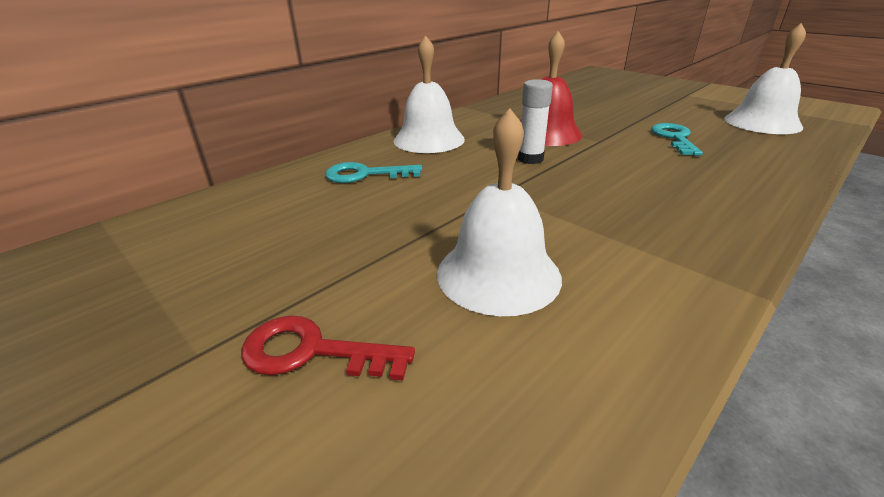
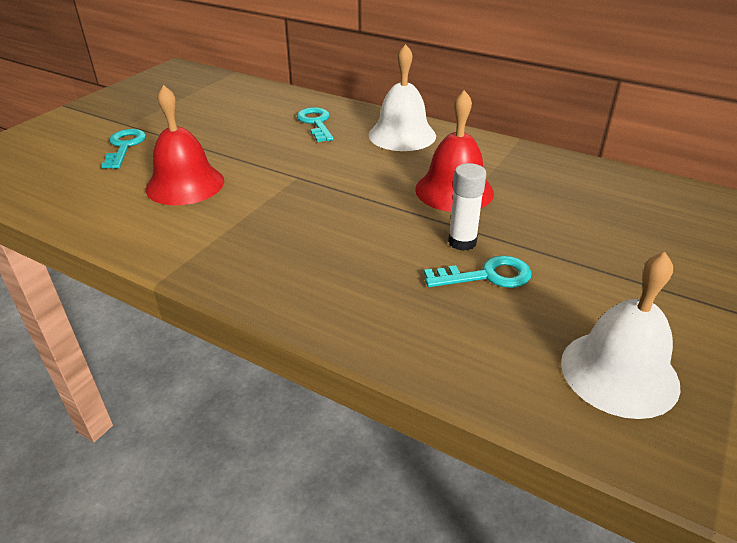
camera: 75 degrees right, 5 degrees up
(312, 351) = (124, 146): red key -> turquoise key
(498, 274) = (185, 184): white bell -> red bell
(530, 159) = (375, 185): white glue stick -> white glue stick (462, 242)

